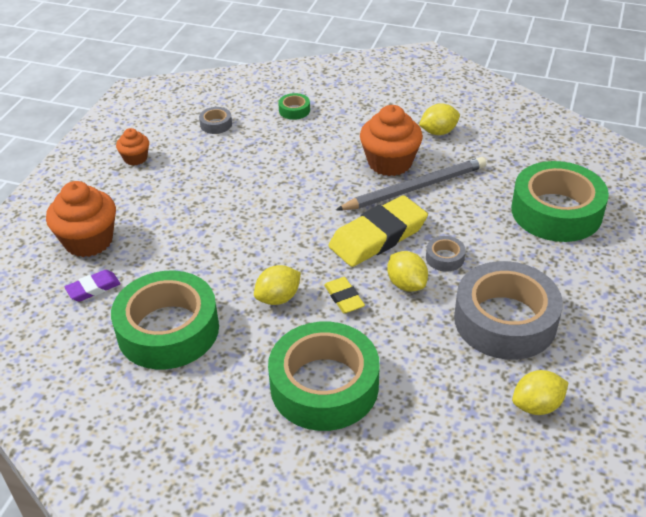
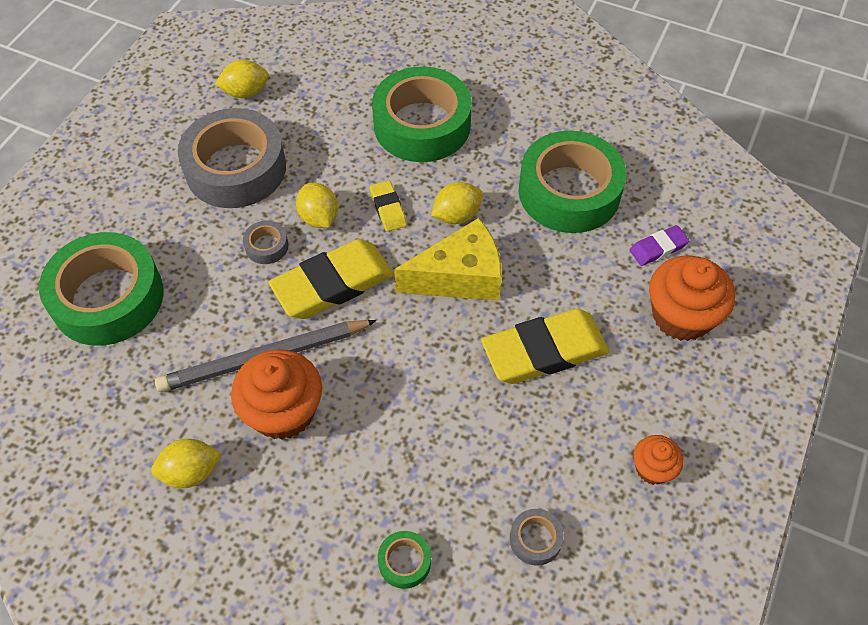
camera: 175 degrees left, 15 degrees up
(203, 210) = (544, 351): none -> yellow eraser
(271, 251) = (460, 277): none -> yellow cheese

